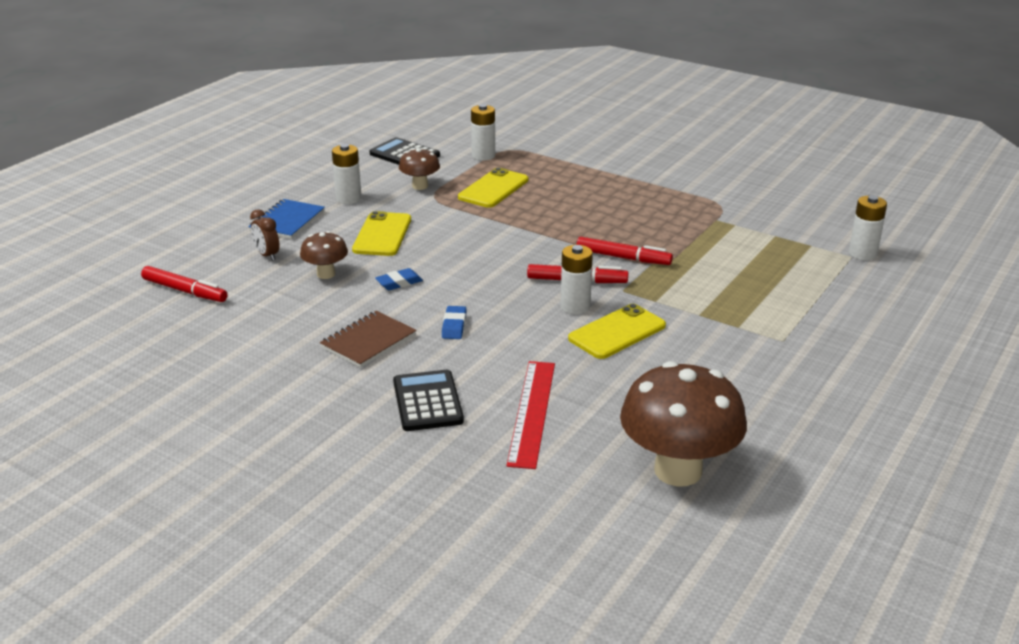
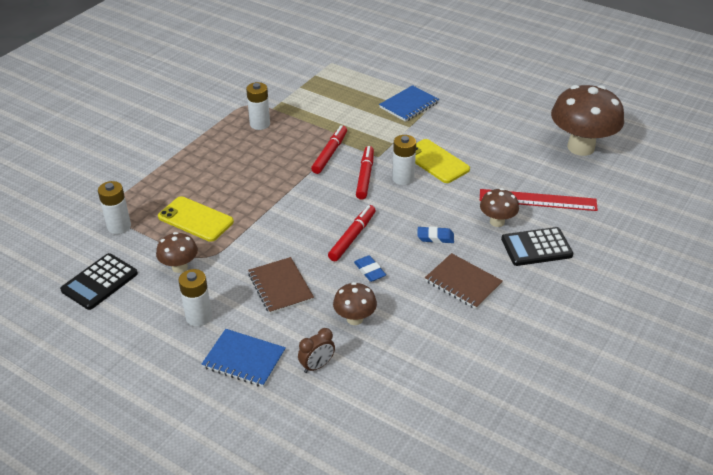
camera: 90 degrees left, 10 degrees up
(185, 291) = (388, 420): red marker -> red marker (352, 237)
(382, 235) = (280, 287): yellow phone -> brown notebook
(483, 374) = (497, 222): none -> brown mushroom
(756, 315) = (409, 105): none -> blue notebook
(862, 254) = (328, 58): white battery -> white battery (260, 124)

